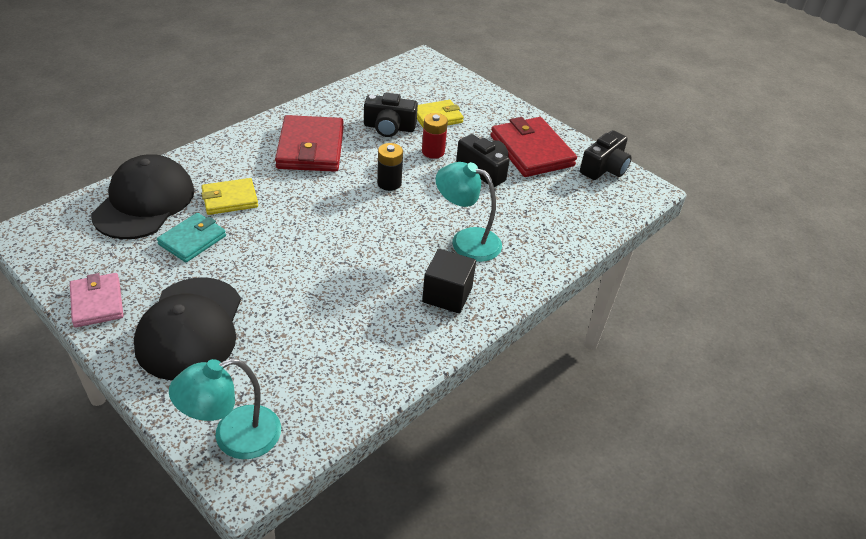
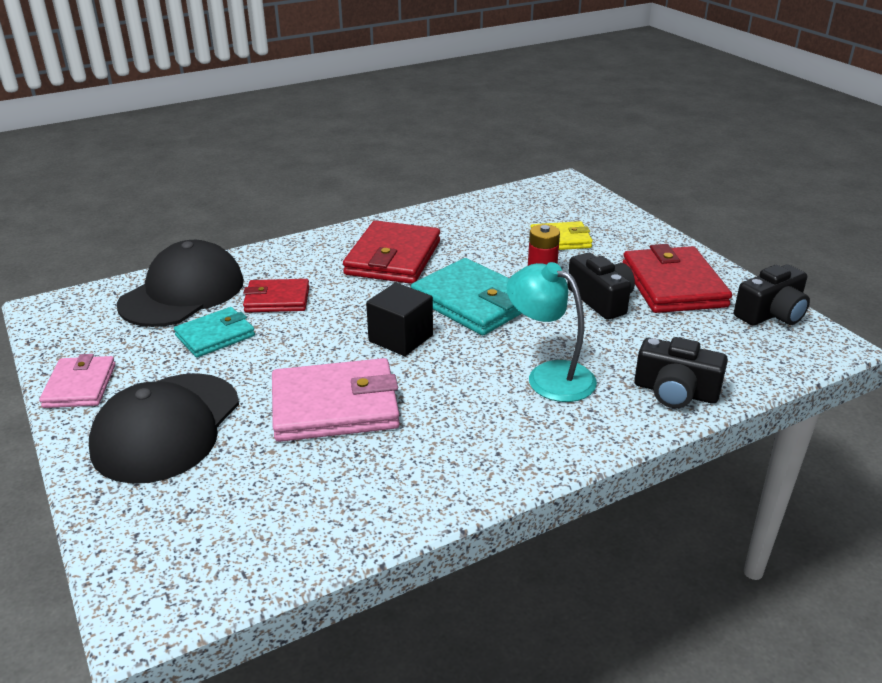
camera: 20 degrees right, 10 degrees down
(230, 199) = (277, 299): yellow wallet -> red wallet
(234, 437) = (155, 561): turquoise lamp -> none
(317, 290) = (335, 406): none -> pink wallet
(389, 127) = (496, 245): black camera -> black camera (675, 392)
(389, 183) = (473, 302): black battery -> turquoise wallet
(447, 295) = (500, 435): black cube -> black cube (401, 338)

